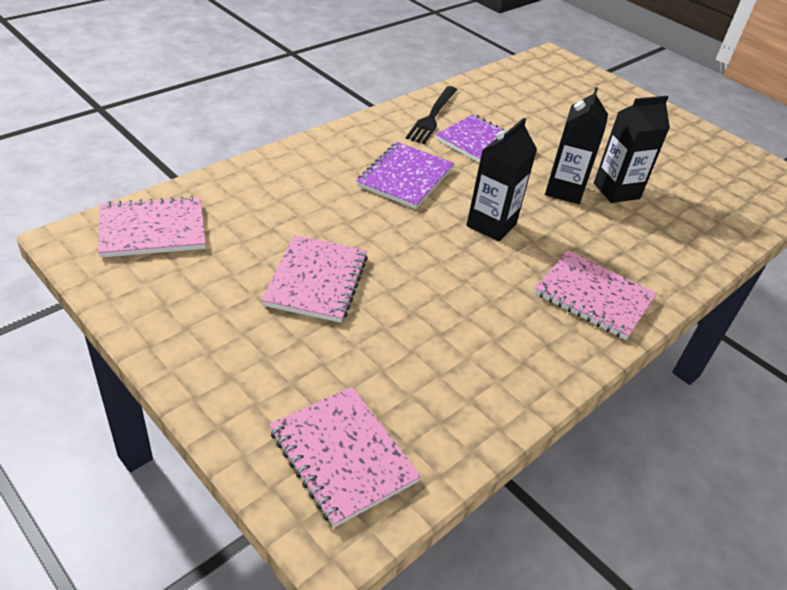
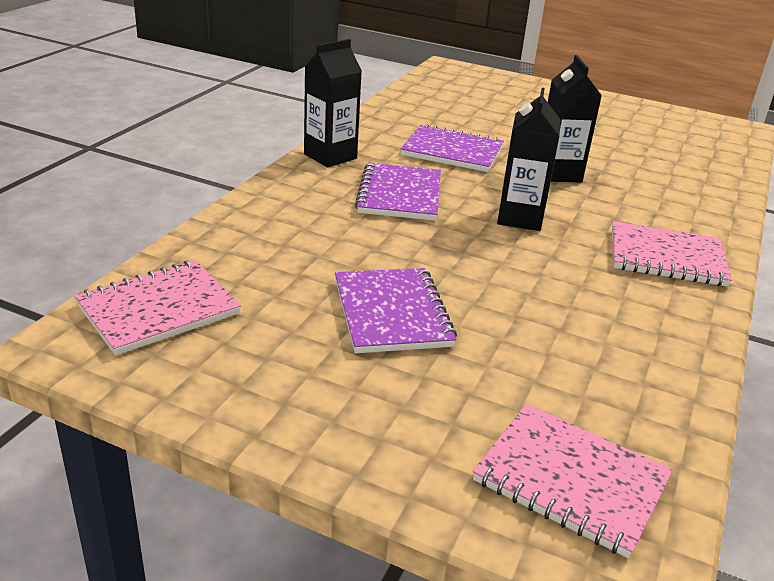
camera: 20 degrees left, 10 degrees down
(316, 280) = (392, 313): pink notebook -> purple notebook
(432, 116) = (379, 135): black fork -> none
(616, 191) = (603, 164): black carton -> black carton (330, 156)

